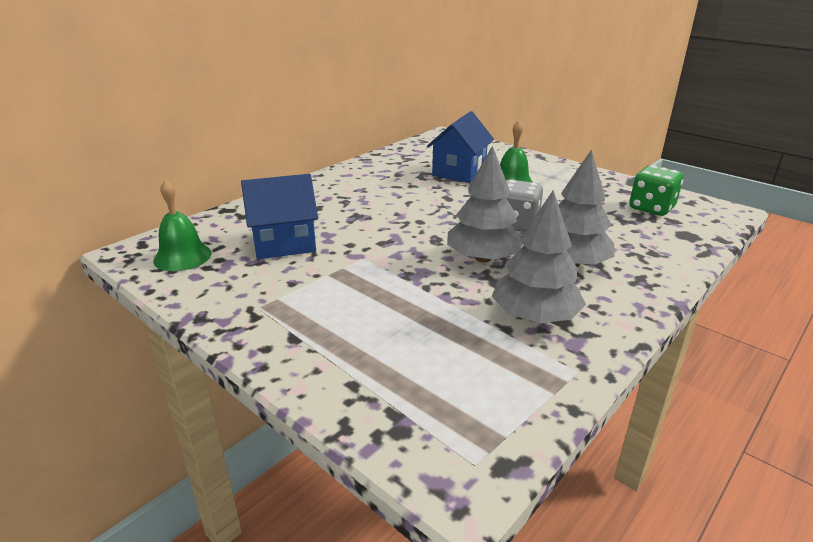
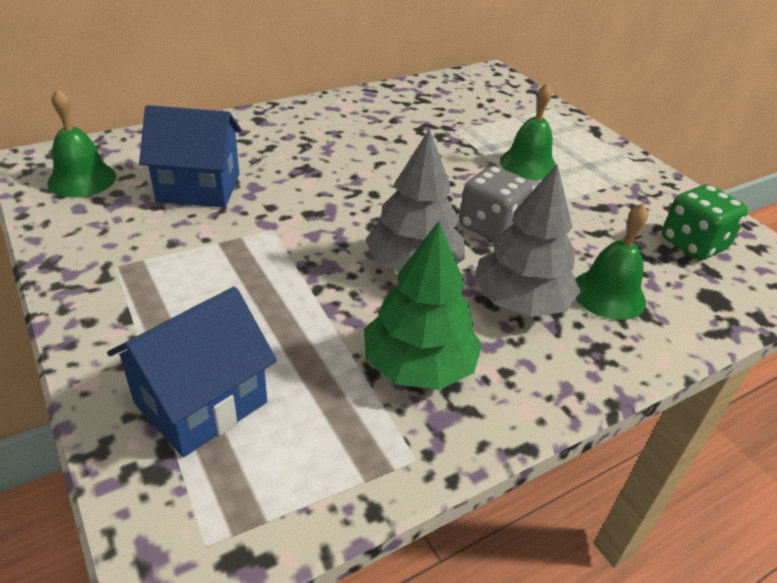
camera: 15 degrees right, 10 degrees up
(459, 172) = (472, 132): blue house -> blue house (201, 402)
(534, 316) = (418, 366): grey tree -> green tree
(623, 247) = (608, 294): none -> green bell

